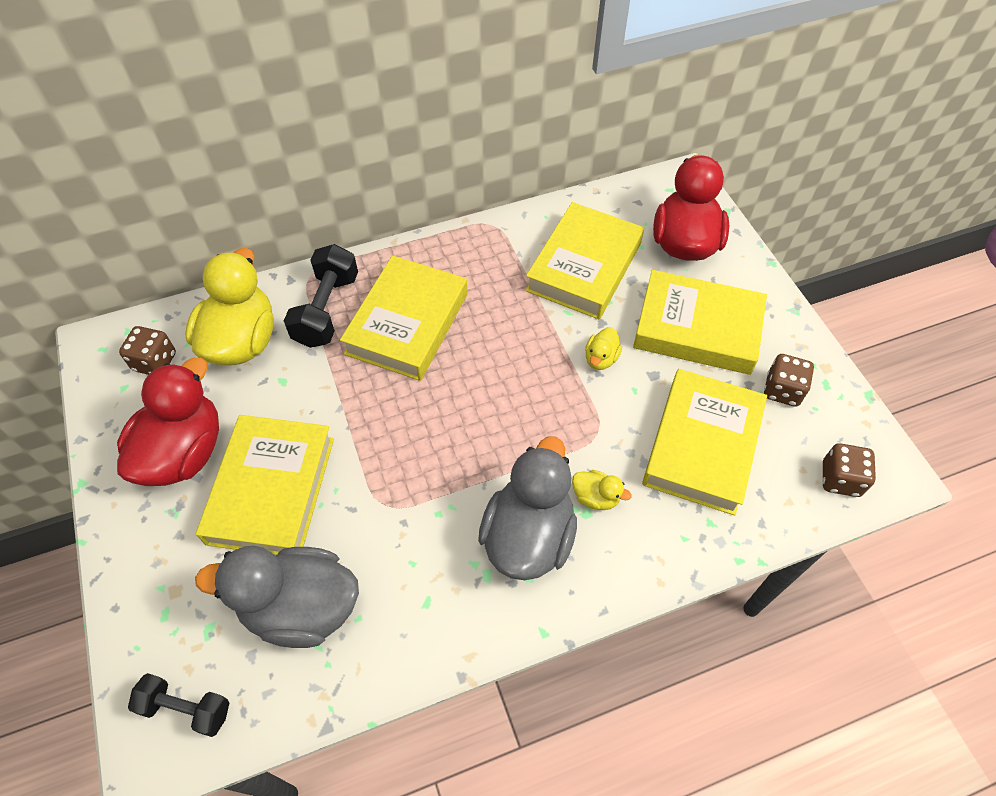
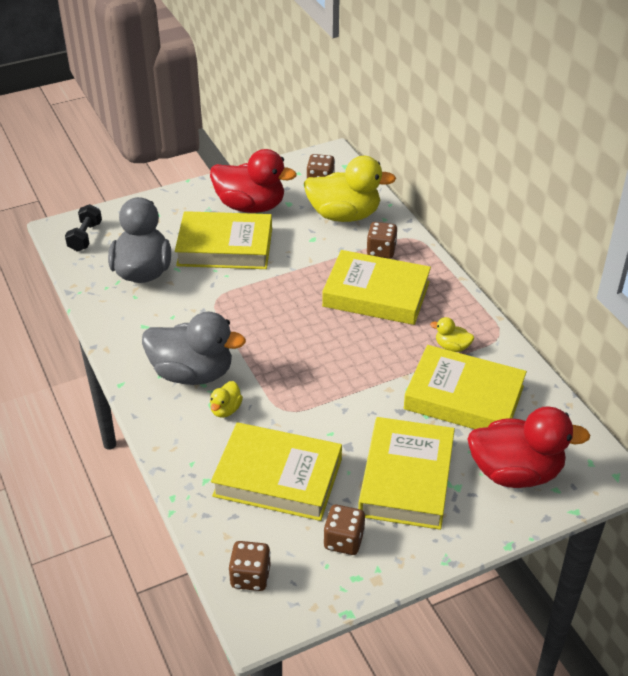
camera: 85 degrees right, 15 degrees down
(327, 310) = (381, 251): black dumbbell -> brown dice
(601, 358) = (360, 411): yellow duck -> yellow duck (452, 347)

